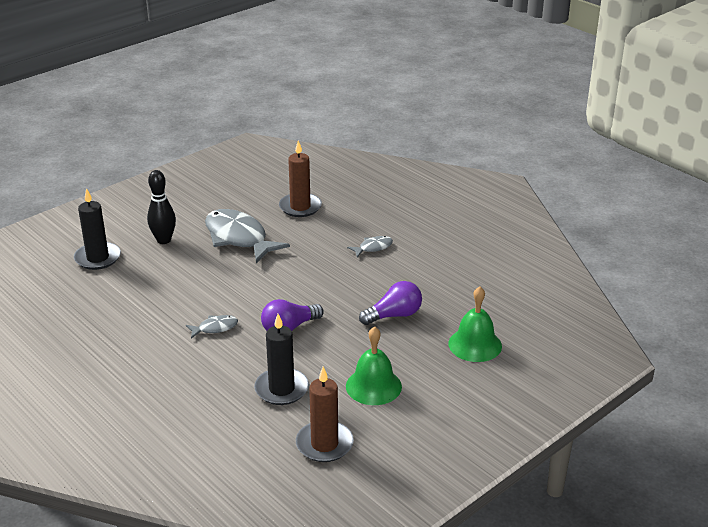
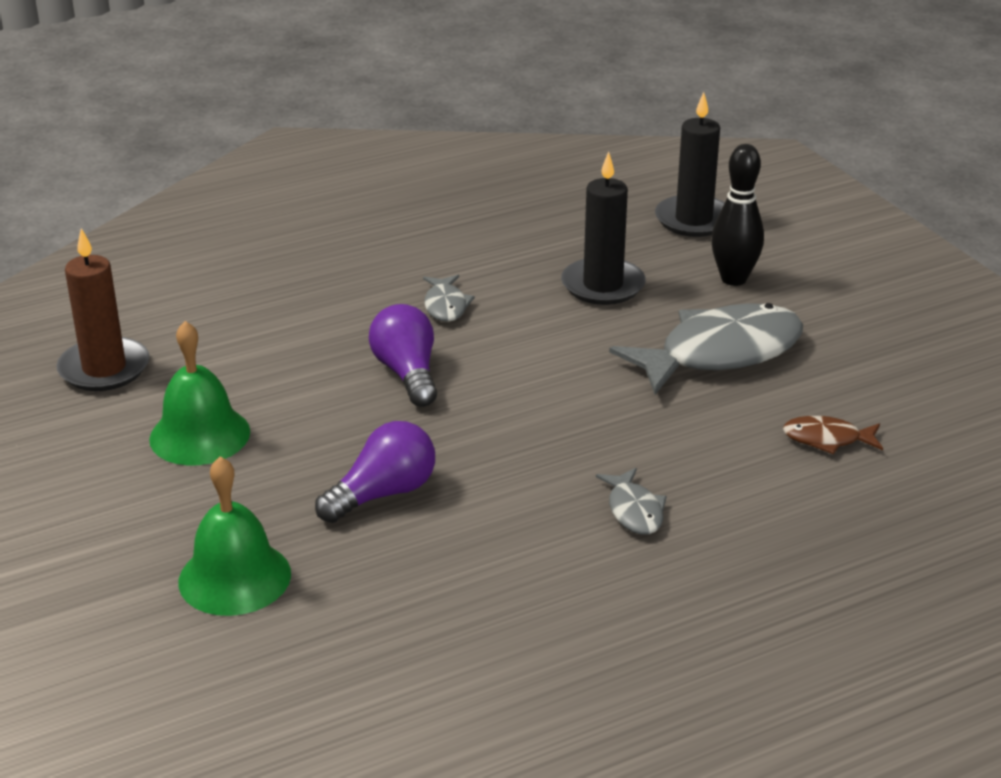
camera: 105 degrees right, 0 degrees up
(281, 389) = (254, 348): black candle -> black candle (603, 285)
(300, 207) = (827, 439): brown candle -> brown fish
(394, 315) = (383, 494): purple light bulb -> purple light bulb turned 120 degrees counterclockwise

